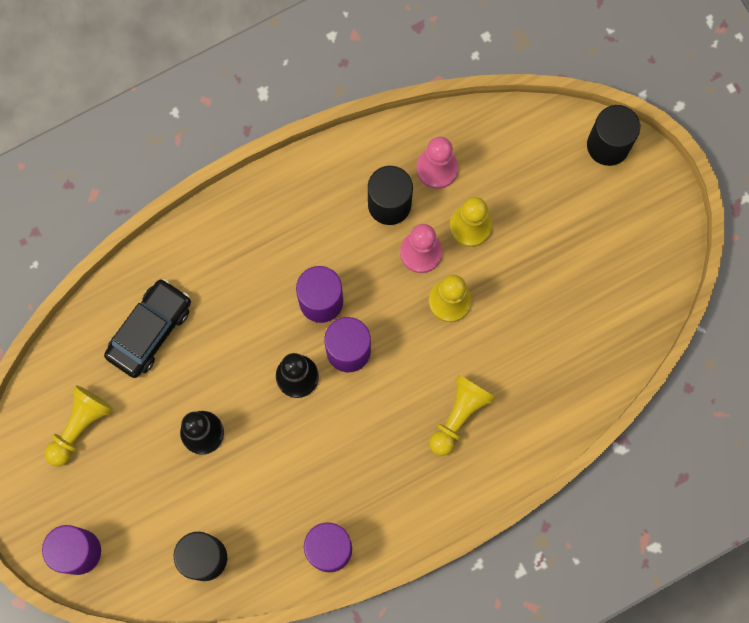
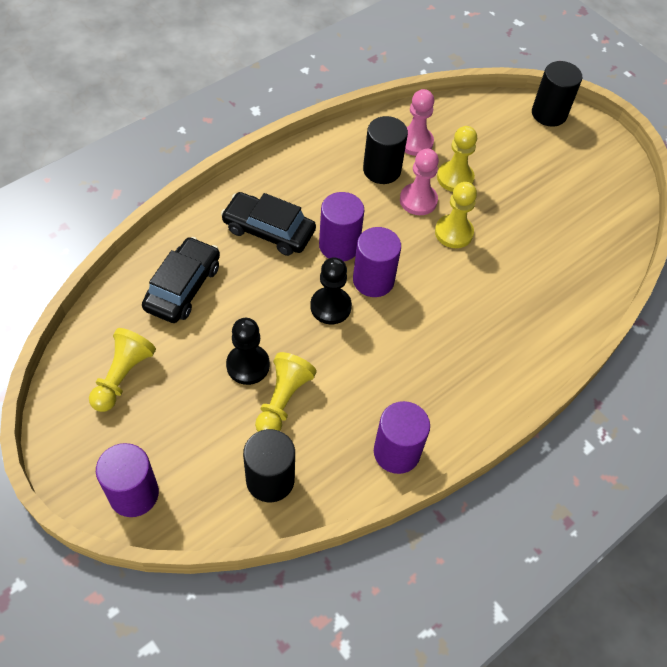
camera: 15 degrees left, 20 degrees down
(249, 271) = (269, 230): none -> black car
(458, 416) = (489, 319): yellow pawn -> yellow pawn (282, 400)

